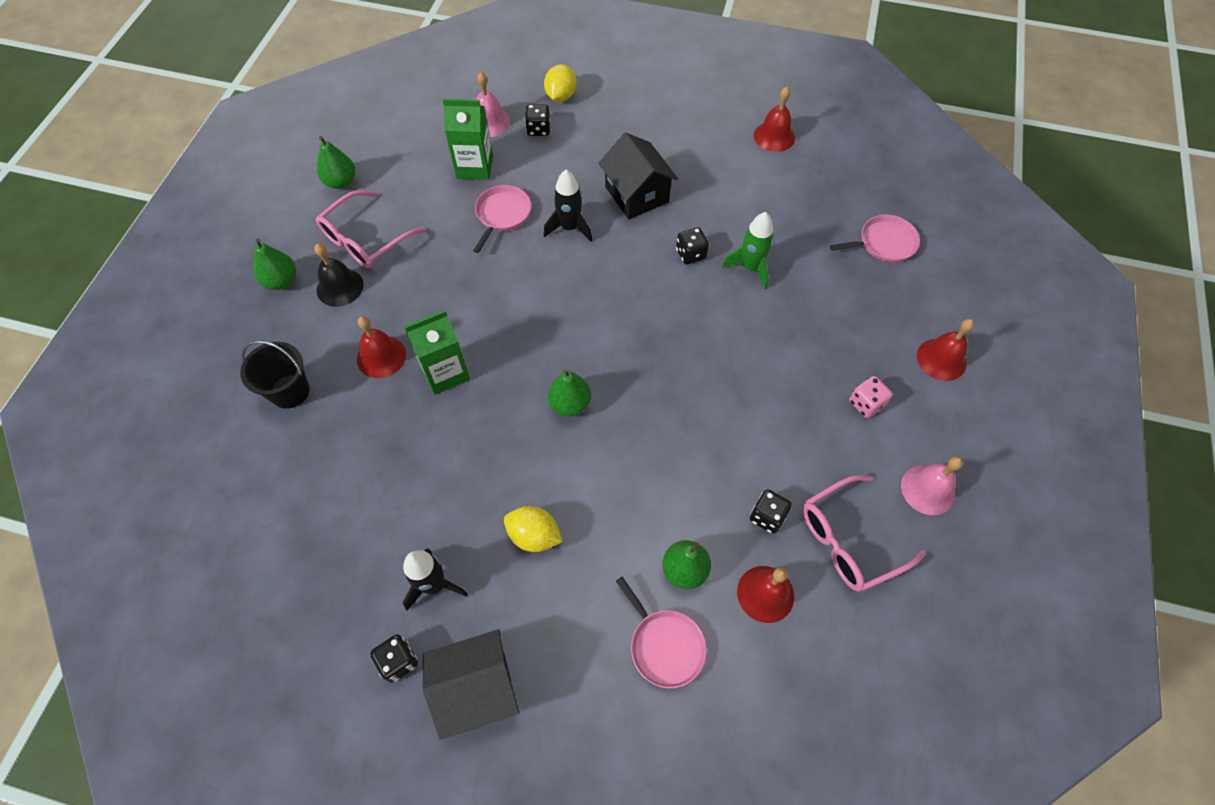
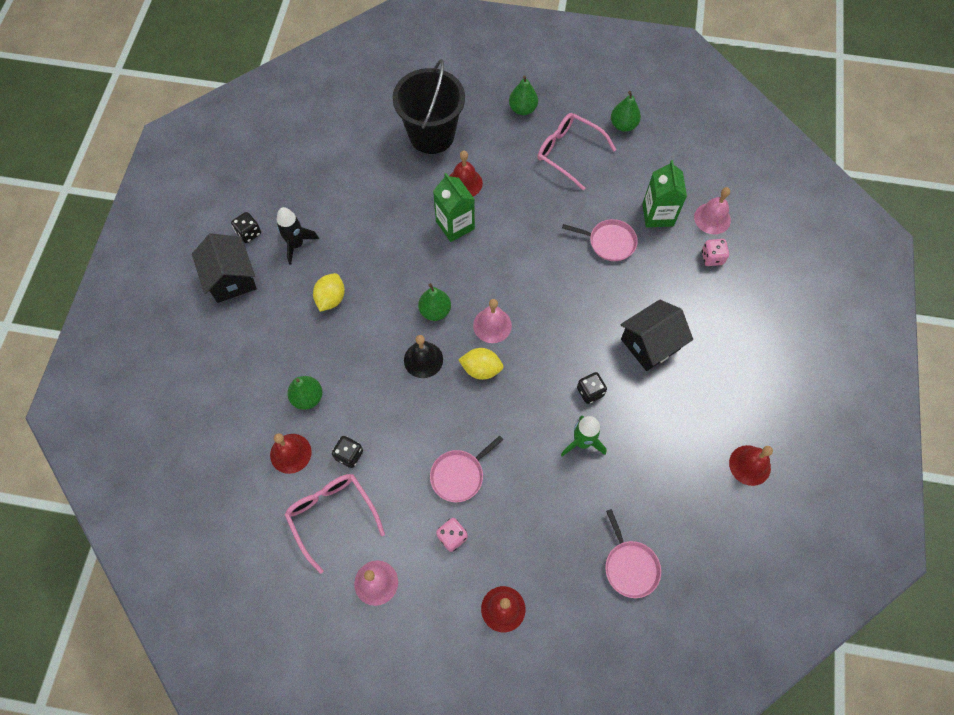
camera: 85 degrees right, 5 degrees up
(290, 391) = (432, 135): black bucket -> black bucket, size x1.70
(340, 287) = (522, 145): black bell -> black bell (423, 359)
(538, 129) = (712, 258): black dice -> pink dice
(561, 96) = (758, 271): yellow lemon -> yellow lemon (481, 369)
(569, 228) = (604, 294): black rocket -> none
(597, 342) = (492, 325): none -> pink bell
(664, 645) = (255, 387): pink pan -> pink pan (459, 475)

